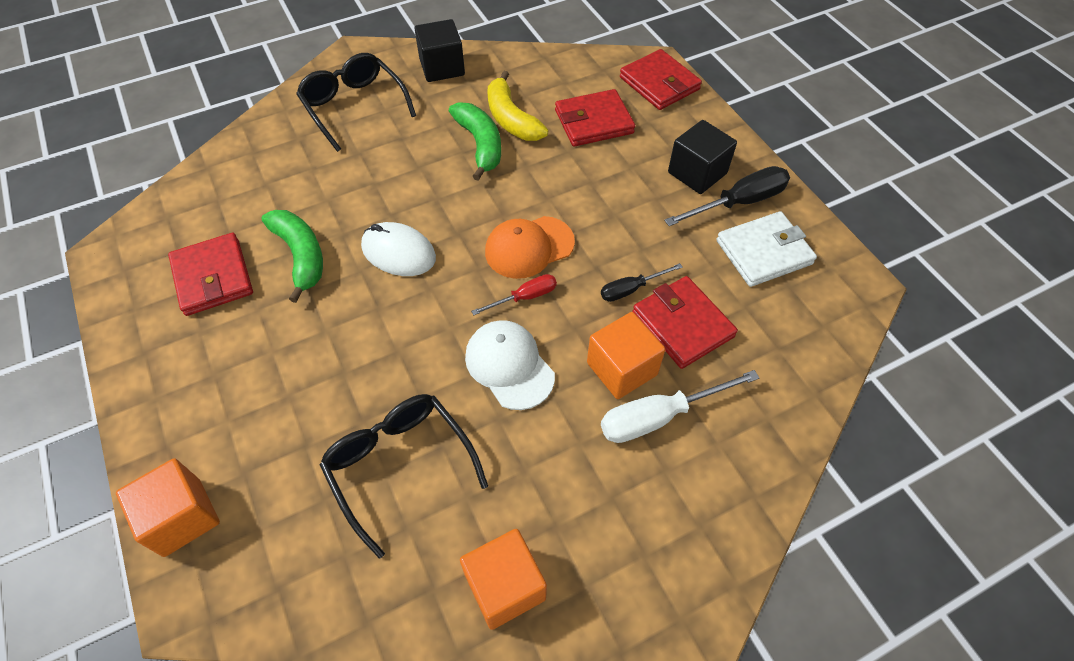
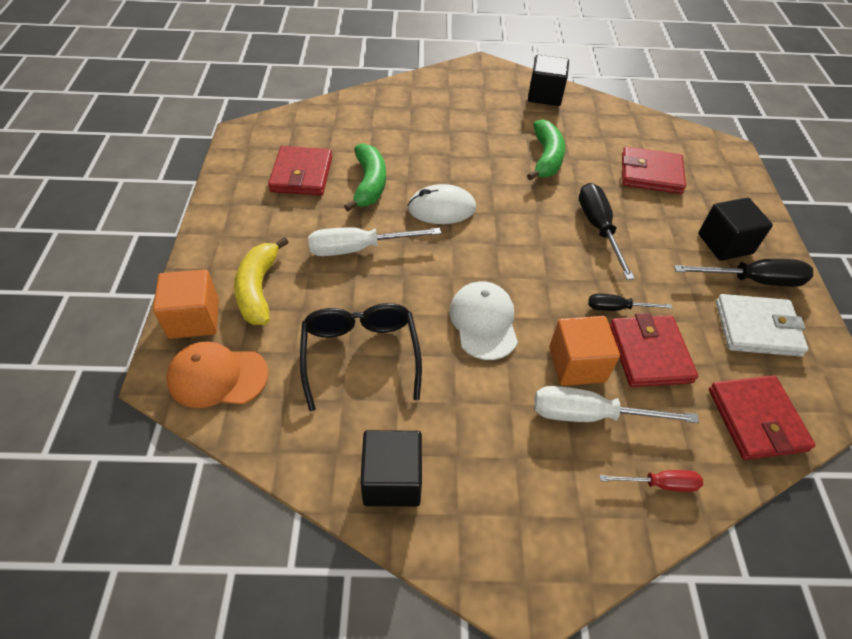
camera: 25 degrees right, 5 degrees down
(331, 341) = (359, 248): none -> white screwdriver
(354, 106) = (463, 100): black glasses -> none
(398, 252) = (441, 208): white mouse -> white mouse turned 60 degrees counterclockwise
(505, 586) = (392, 480): orange cube -> black cube
(511, 119) = (581, 148): yellow banana -> yellow banana (258, 289)
(525, 297) = (523, 278): red screwdriver -> red screwdriver (660, 484)
(529, 247) = (546, 244): orange cap -> orange cap (217, 377)
(572, 207) = (598, 228): none -> black screwdriver
(659, 83) = (725, 165): red wallet -> red wallet (756, 419)

